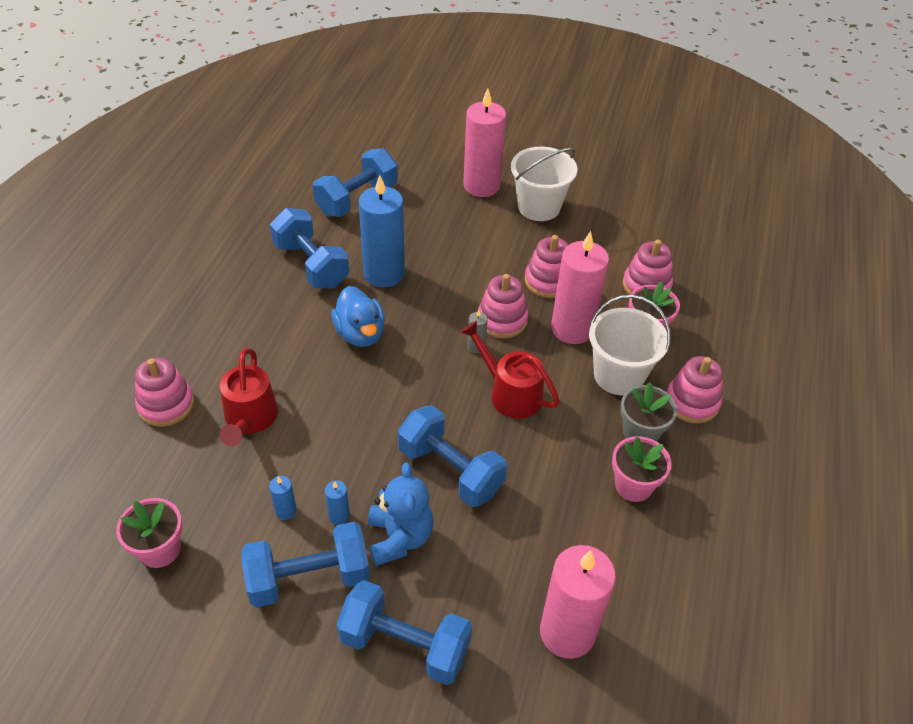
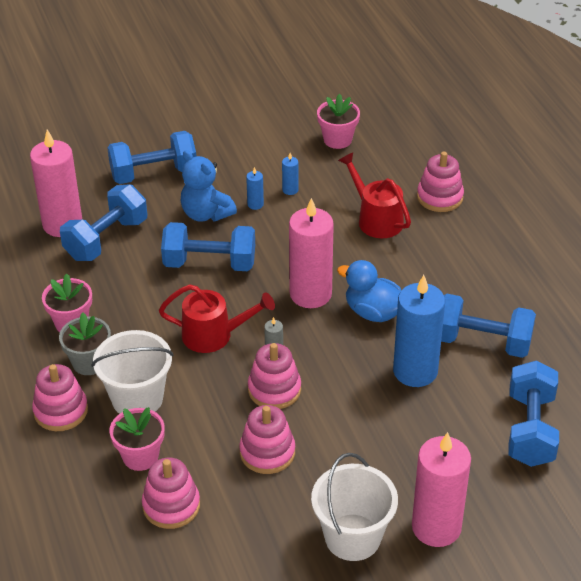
camera: 145 degrees right, 5 degrees down
(309, 578) = (239, 171): blue dumbbell -> blue dumbbell (106, 239)
(572, 329) = (208, 417): pink candle -> pink candle (310, 294)

